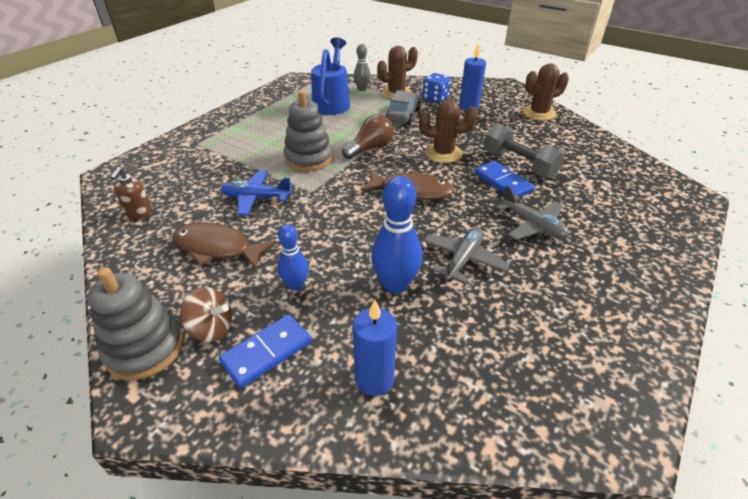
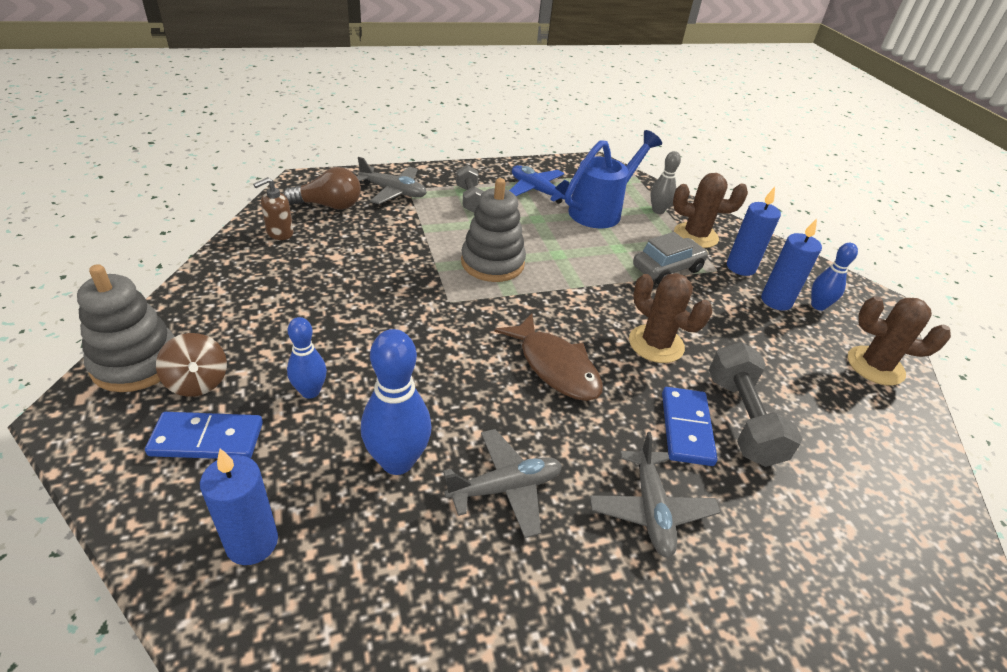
camera: 35 degrees right, 0 degrees up
(188, 150) = (393, 191): none -> grey plane
(217, 248) = (295, 307): brown fish -> none
(246, 131) = (469, 199): none -> grey dumbbell
(256, 198) = (389, 277): blue plane -> blue plane (536, 190)
(370, 148) = (574, 288): brown light bulb -> brown light bulb (329, 205)
(435, 98) = (740, 267): blue dice -> blue candle
(488, 99) = (818, 306): none -> blue bowling pin

